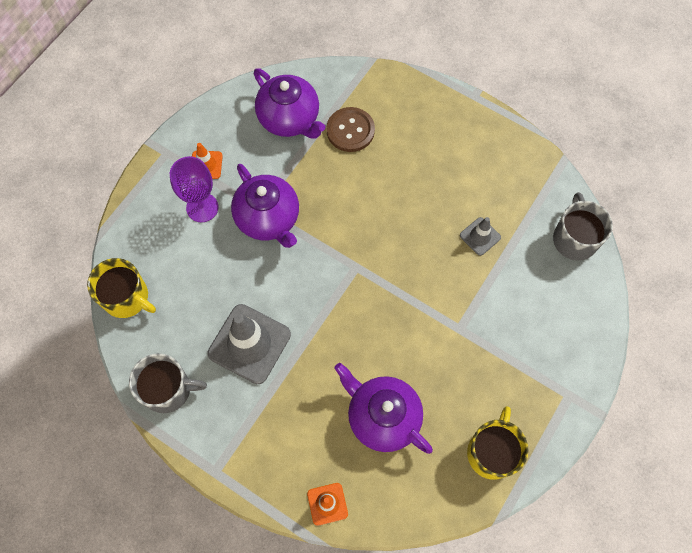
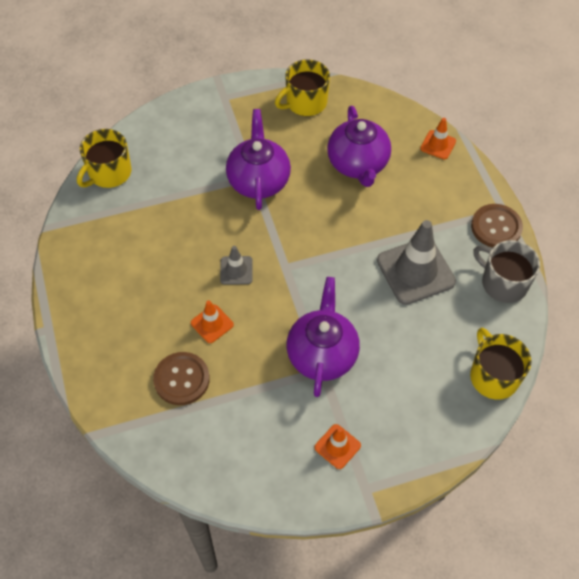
camera: 140 degrees left, 10 degrees down
(202, 207) = (372, 407): purple goblet -> none
(209, 445) = (496, 227): none -> brown button
(290, 119) = (223, 433): purple teapot -> purple teapot (258, 180)
(368, 182) = (212, 324): none -> orange traffic cone
(480, 236) = (172, 221): grey traffic cone -> grey traffic cone (236, 270)
(574, 239) = (109, 173): grey mug -> yellow mug

